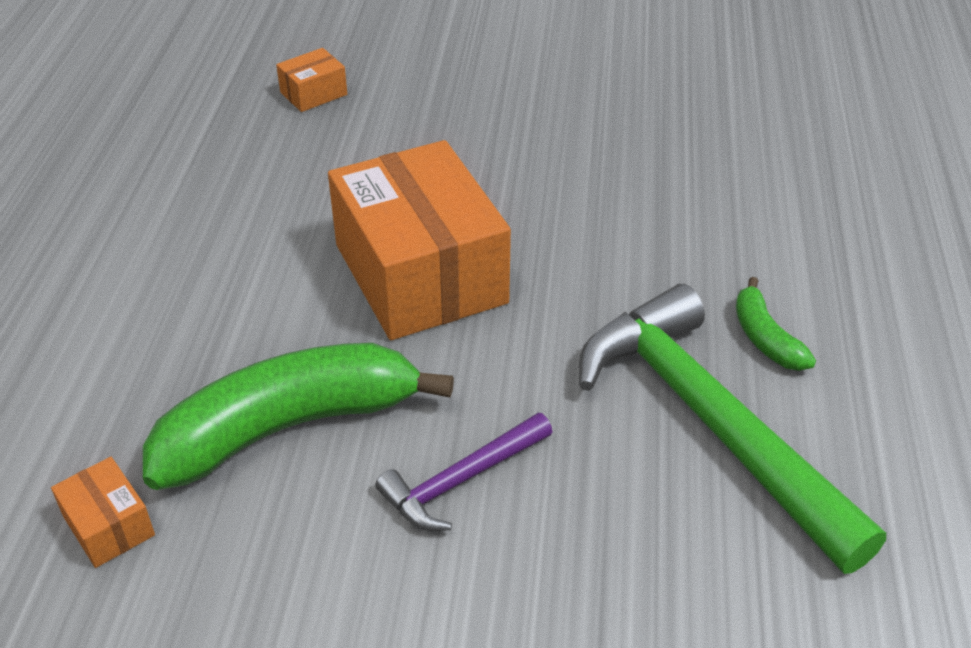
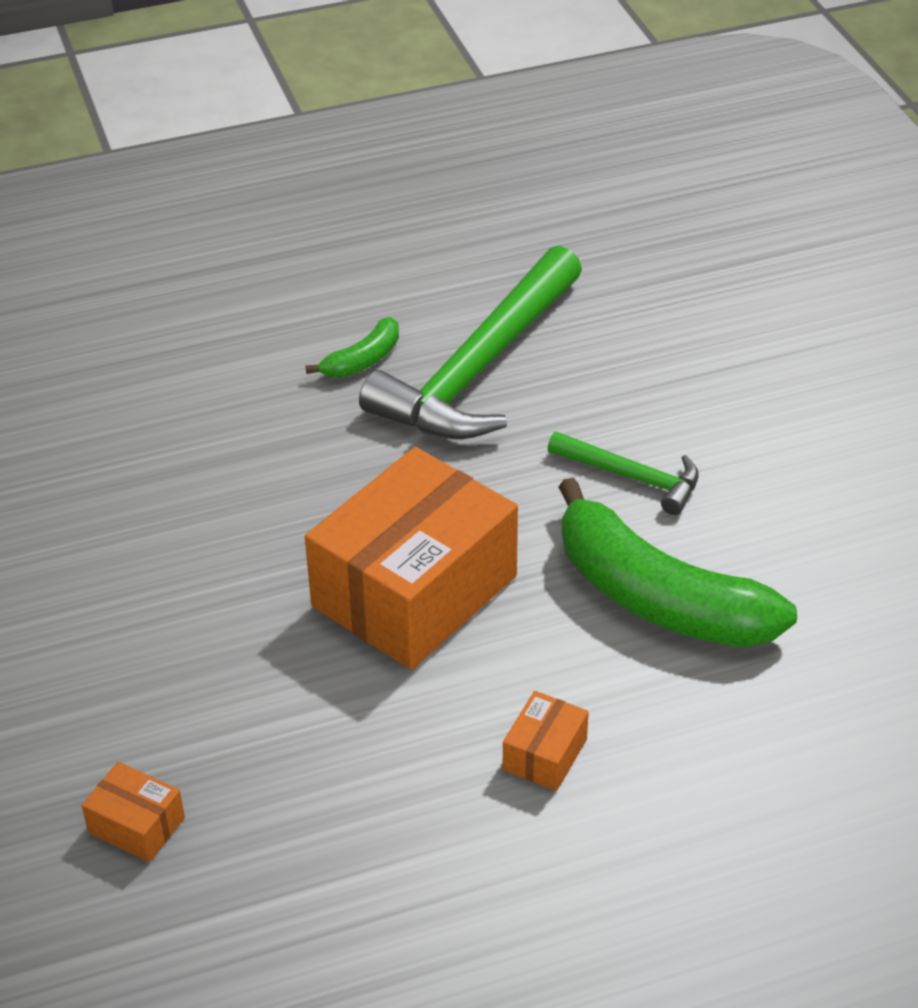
camera: 115 degrees left, 0 degrees up
(109, 526) = (831, 657): orange box -> orange box (545, 754)
(461, 480) = (632, 477): purple hammer -> green hammer

